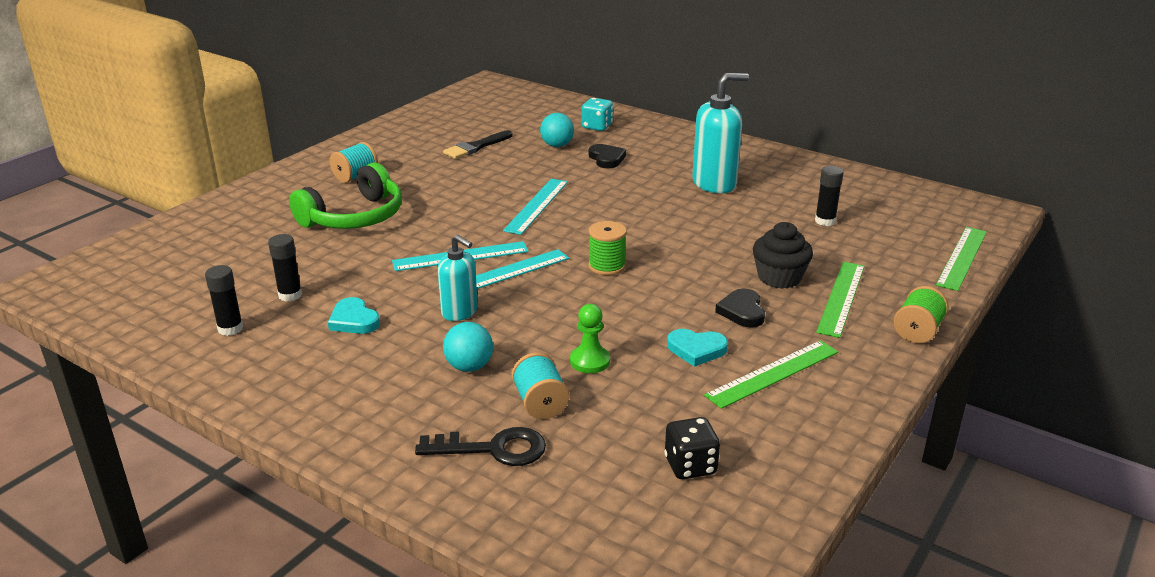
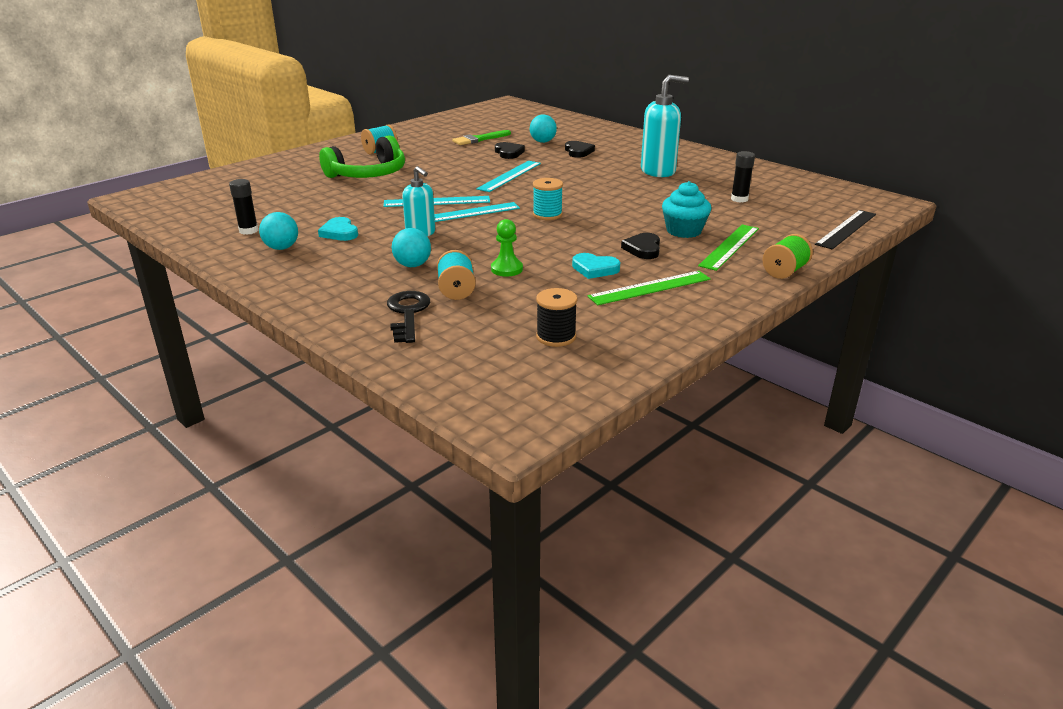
camera: 10 degrees right, 0 degrees up
(286, 354) = (281, 248): none -> turquoise ball
(290, 295) = (300, 215): black glue stick -> none
(476, 147) = (479, 139): black brush -> green brush
(493, 449) = (407, 313): black key -> black key turned 105 degrees counterclockwise
(521, 167) = (508, 153): none -> black heart
(597, 127) = (580, 132): turquoise dice -> none
(607, 266) = (547, 215): green spool -> turquoise spool
(690, 466) = (556, 337): black dice -> black spool
(779, 278) = (684, 231): black cupcake -> turquoise cupcake
(962, 258) = (846, 229): green ruler -> black ruler

